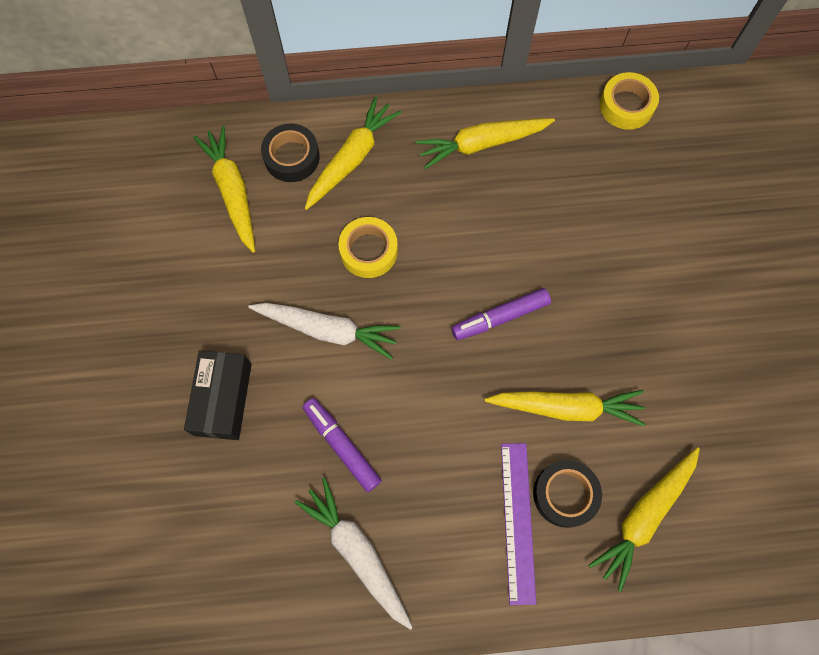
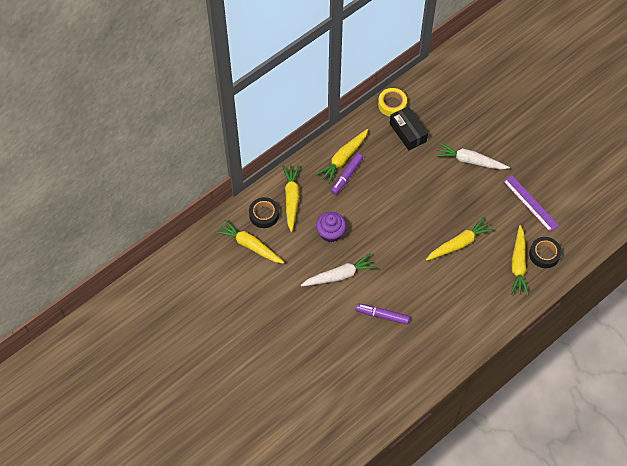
camera: 35 degrees left, 10 degrees down
(223, 399) = (318, 330): black box -> black box (408, 132)
(357, 552) = (420, 350): white carrot -> white carrot (470, 161)
(368, 251) = (330, 233): yellow tape -> purple cupcake
(500, 317) = (406, 225): purple marker -> purple marker (346, 176)
(517, 521) = (472, 298): purple ruler -> purple ruler (530, 203)
(565, 494) = (483, 276): black tape -> black tape (544, 254)

